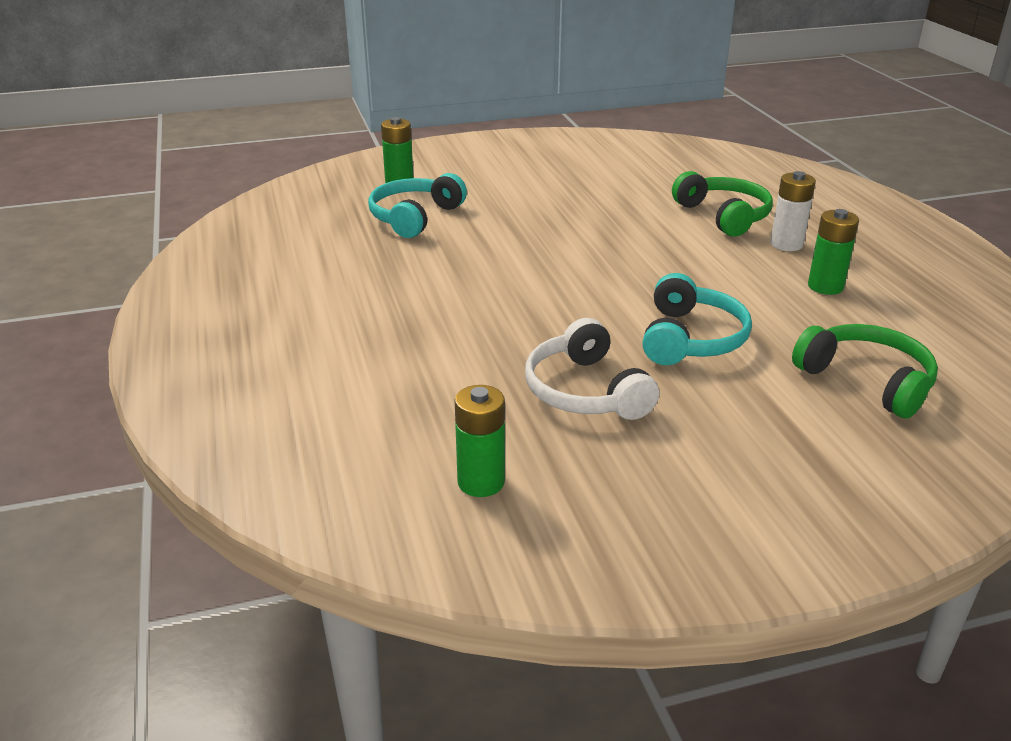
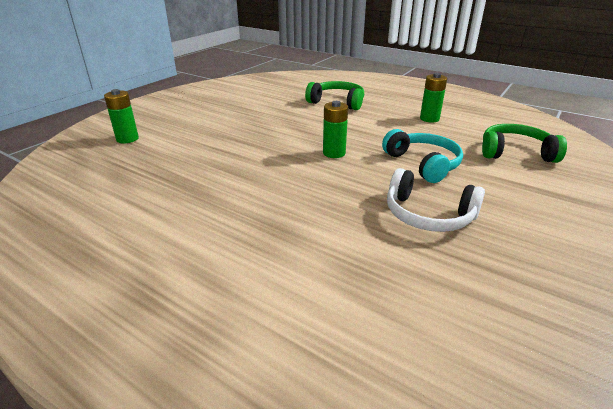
camera: 40 degrees left, 0 degrees up
(414, 217) = (169, 155): turquoise headphones -> none
(481, 482) = (477, 305): green battery -> green battery (334, 153)
(786, 244) = (383, 106): white battery -> none

